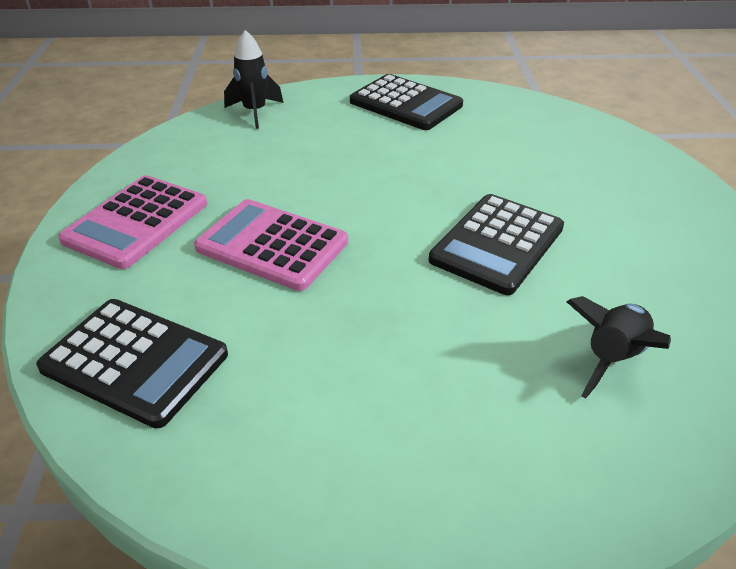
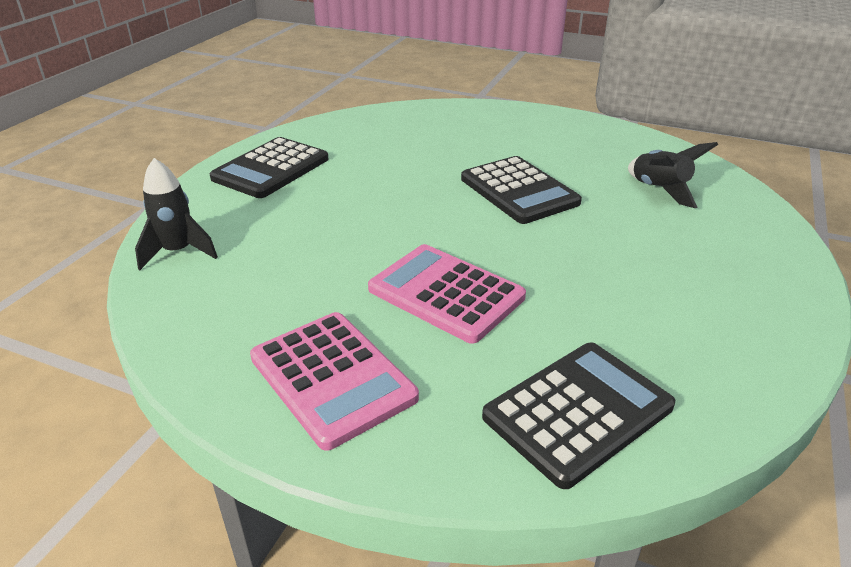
camera: 65 degrees left, 5 degrees down
(272, 245) = (446, 293): pink calculator -> pink calculator turned 75 degrees clockwise
(406, 104) = (271, 169): black calculator -> black calculator turned 150 degrees clockwise

